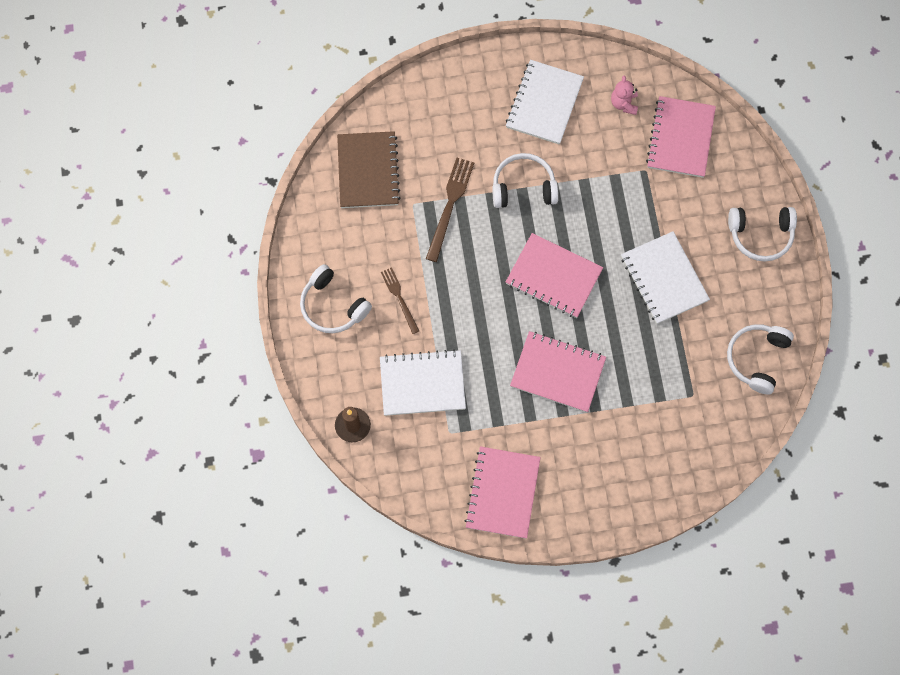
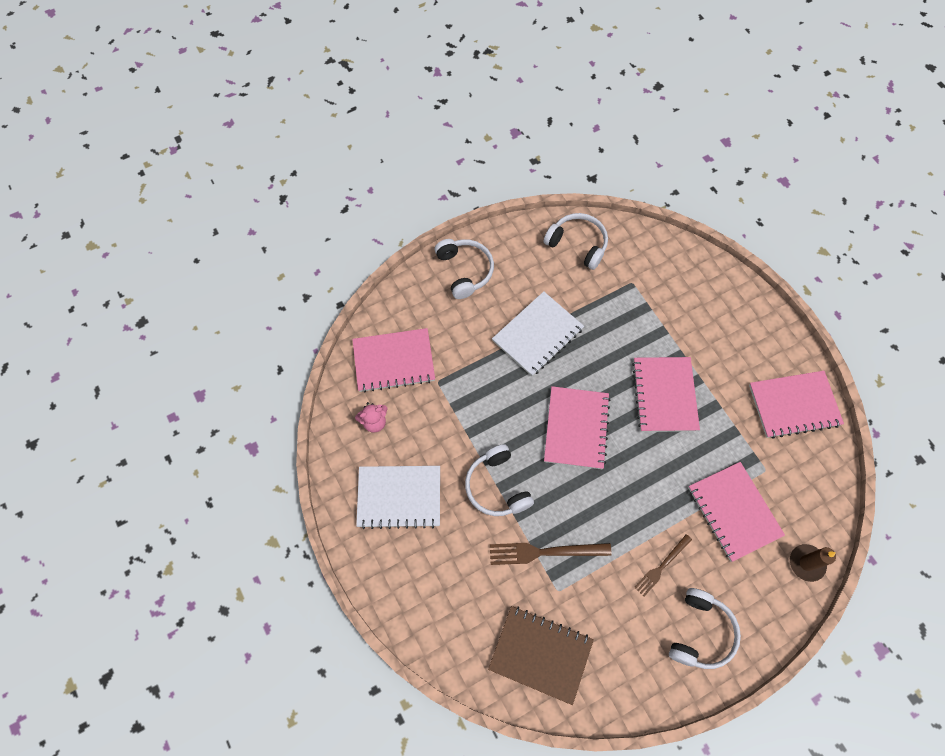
camera: 110 degrees left, 5 degrees down
(368, 171) = (540, 654): brown notebook -> brown notebook turned 45 degrees clockwise
(422, 384) = (734, 511): white notebook -> pink notebook
(757, 359) = (577, 244): white headphones -> white headphones turned 150 degrees counterclockwise

